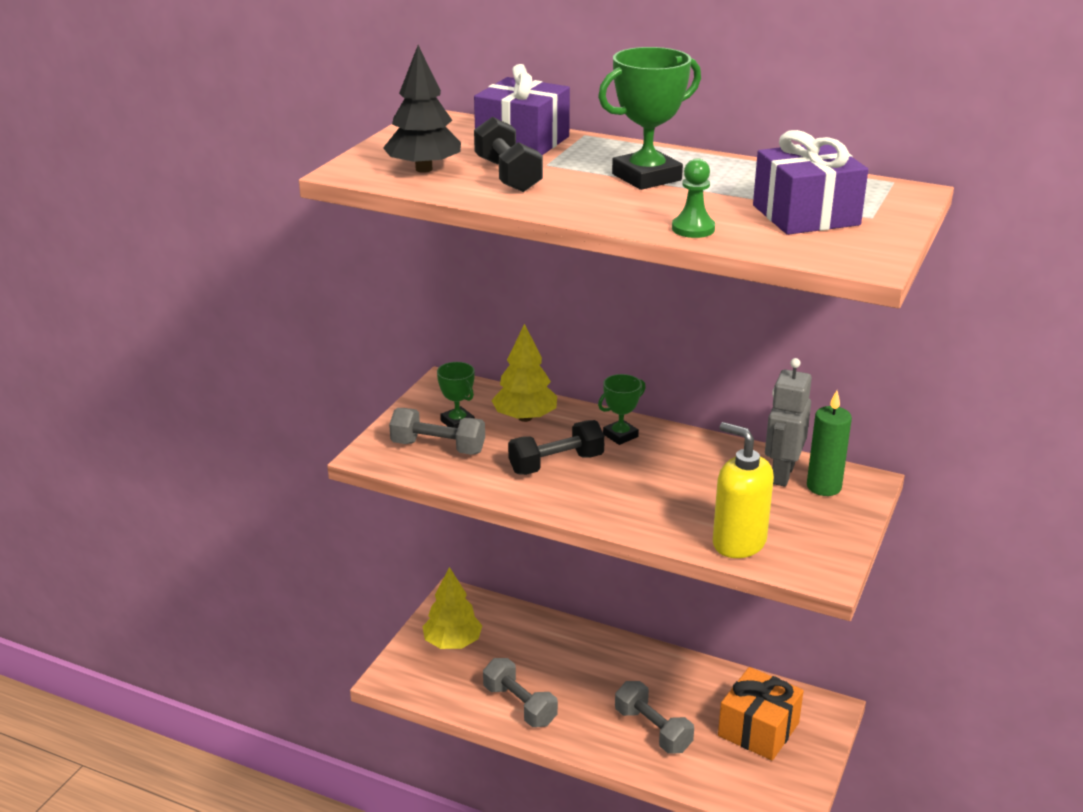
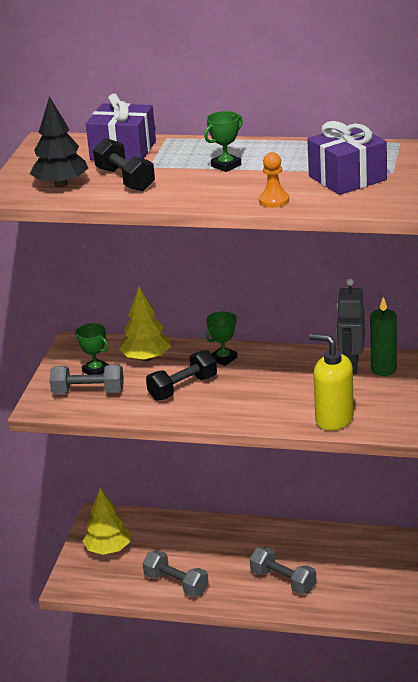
camera: 10 degrees left, 0 degrees up
(646, 177) = (226, 166): green trophy -> green trophy, size x0.59
(693, 229) = (274, 201): green pawn -> orange pawn
(758, 729) = (362, 565): orange gift -> none

